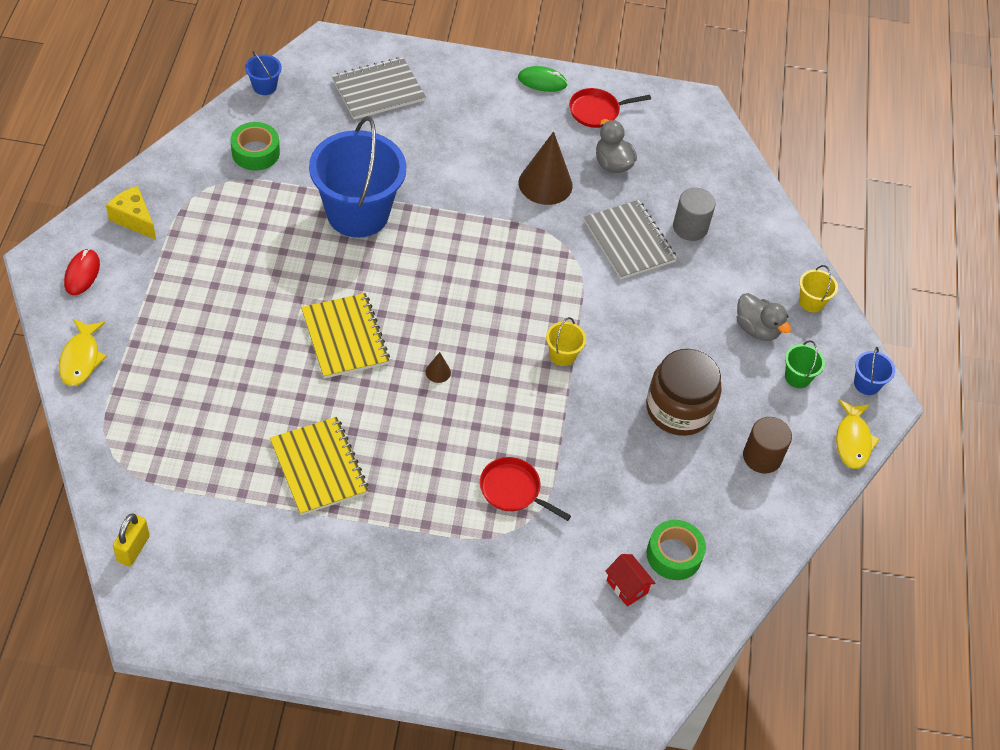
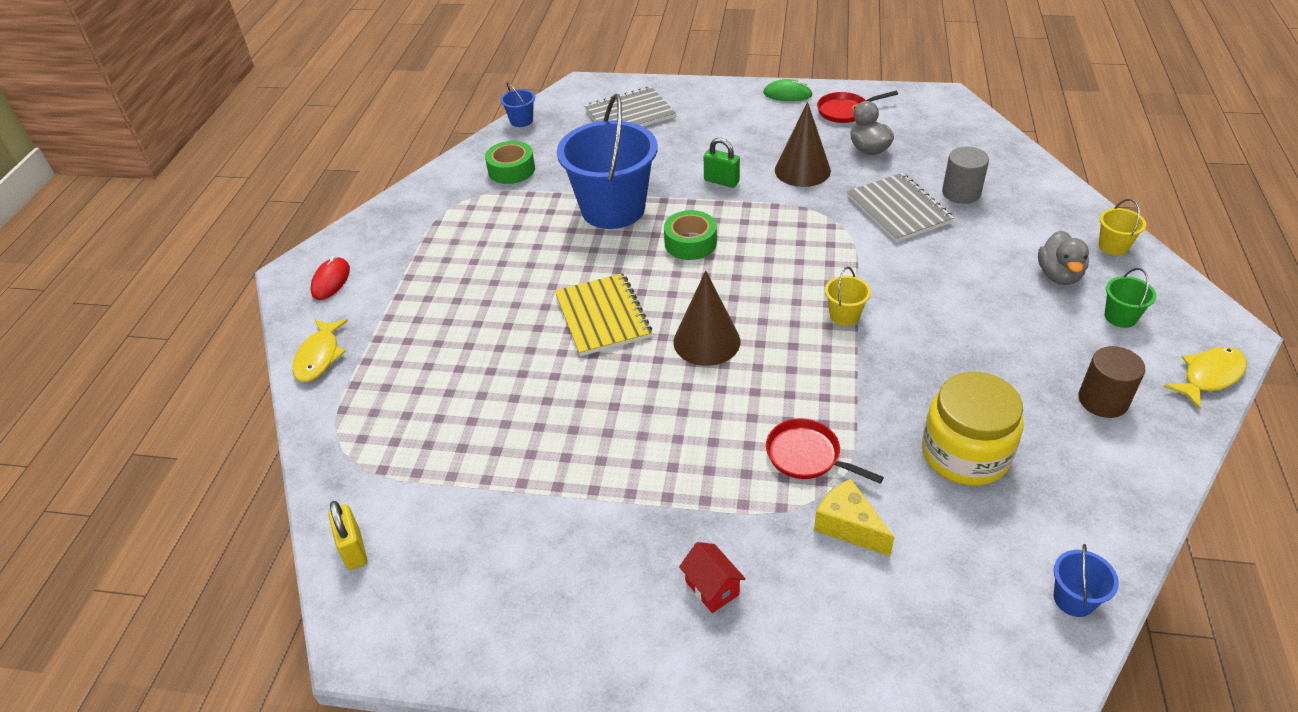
camera: 10 degrees right, 10 degrees down
(133, 548) = (354, 549): yellow padlock -> yellow padlock turned 45 degrees counterclockwise
(134, 219) = (388, 232): yellow cheese -> yellow cheese (848, 526)
(319, 467) = (575, 446): yellow notebook -> none
(438, 372) = (706, 341): brown cone -> brown cone, size x2.35
(465, 189) = (721, 181): none -> green padlock
(627, 587) = (969, 559): red house -> red house (712, 588)
(641, 497) = (965, 454): none -> yellow jar
(674, 555) = (1021, 517): green tape -> green tape (690, 243)
(679, 409) = (989, 358): brown jar -> none
(756, 329) = (1059, 275): grey duck -> grey duck turned 45 degrees clockwise
(853, 441) = (1209, 376): yellow fish -> yellow fish turned 135 degrees counterclockwise
(866, 384) = (1204, 318): blue bucket -> blue bucket (1074, 599)

